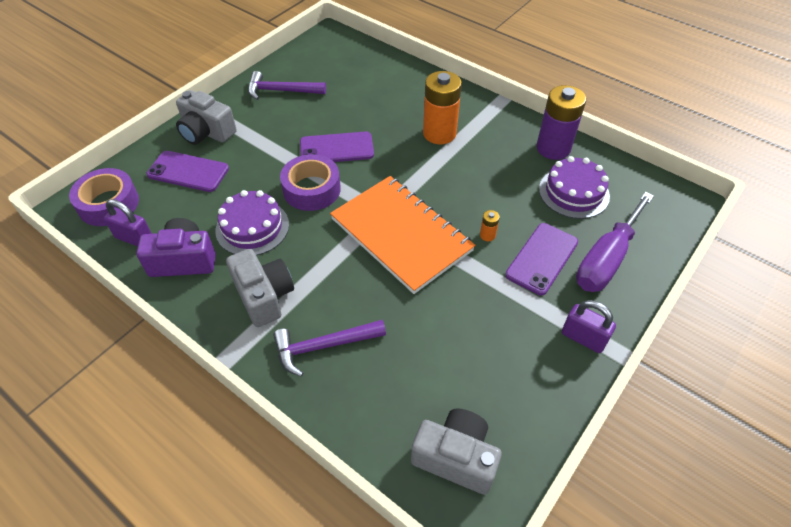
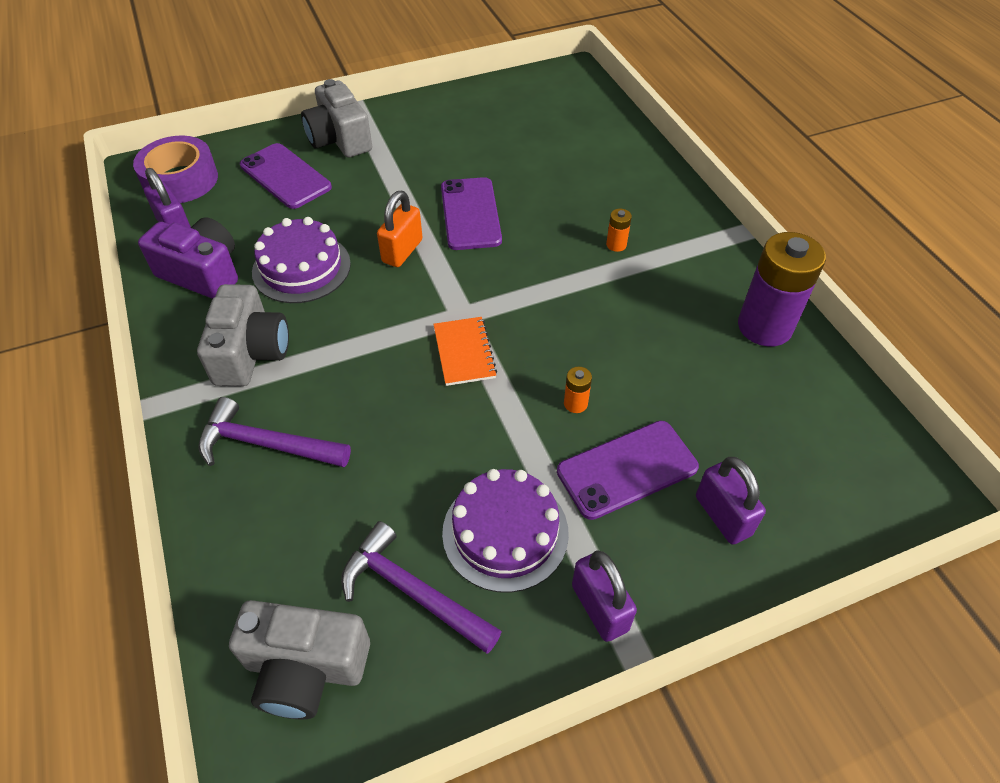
camera: 30 degrees right, 0 degrees up
(282, 91) = (460, 121): purple hammer -> purple hammer (413, 592)
(312, 189) = (402, 251): purple tape -> orange padlock
(336, 148) = (470, 214): purple phone -> purple phone turned 60 degrees clockwise
(401, 235) = (464, 352): orange notebook -> orange notebook, size x0.43
(439, 133) = (616, 245): orange battery -> orange battery, size x0.41
(456, 457) = (305, 668): grey camera -> grey camera turned 135 degrees clockwise
(574, 192) = (747, 400): purple cake -> purple cake (505, 532)
(606, 259) = (722, 516): purple screwdriver -> purple padlock

